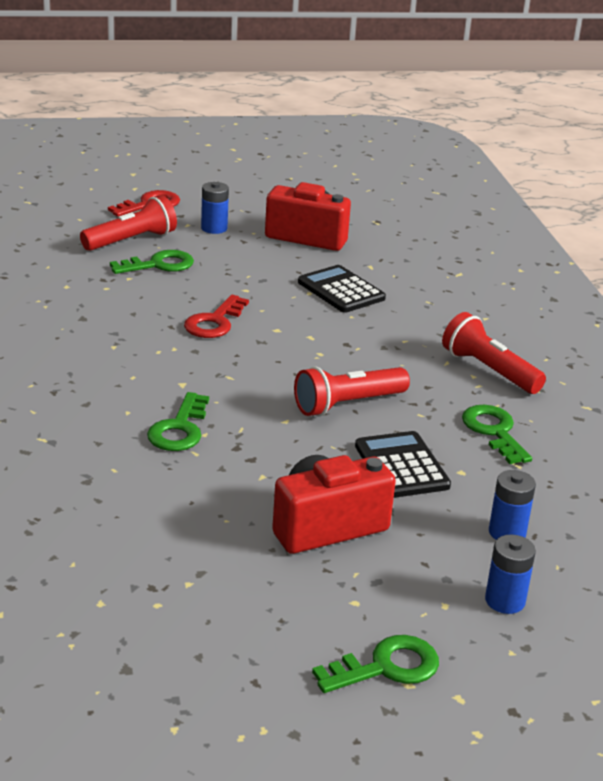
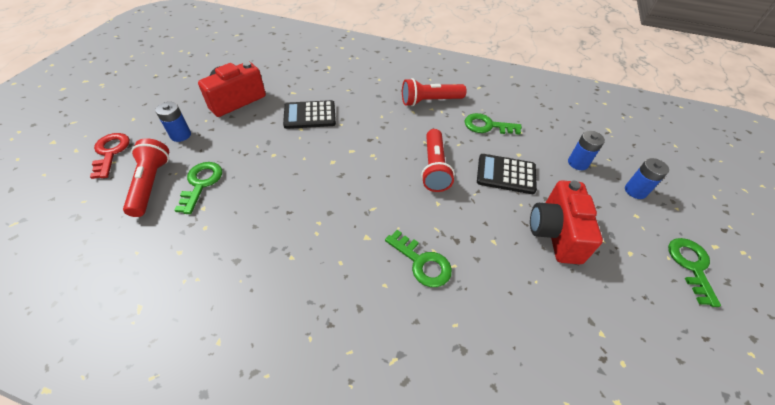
camera: 60 degrees left, 20 degrees up
(214, 322) = (301, 187): red key -> none

